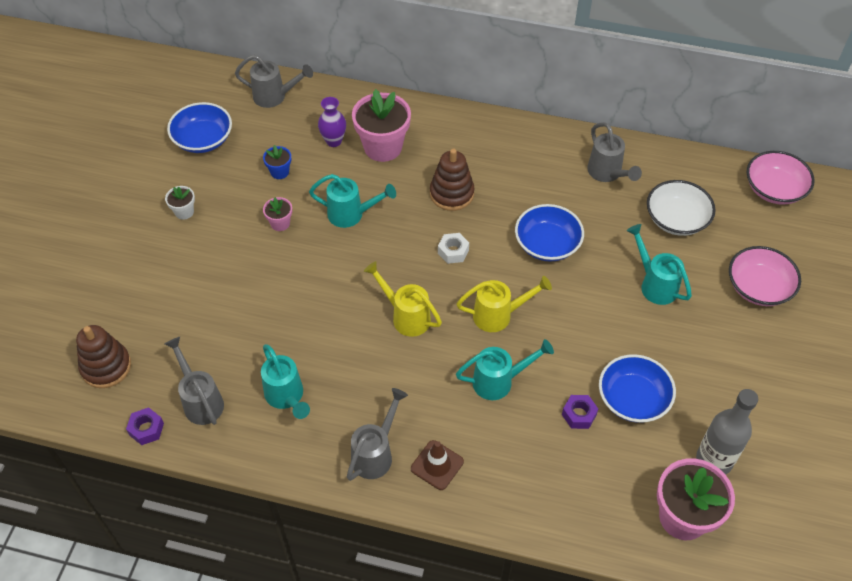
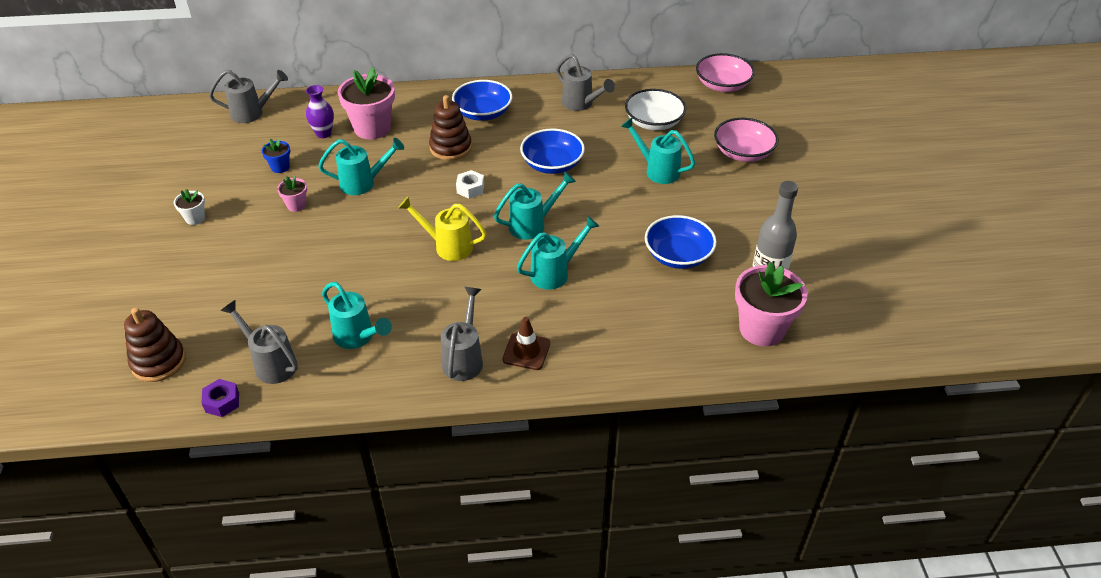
camera: 20 degrees left, 10 degrees down
(203, 139) = (193, 159): blue bowl -> blue bowl (483, 113)
(499, 315) = (533, 225): yellow watering can -> turquoise watering can
(579, 414) = (637, 279): purple nut -> none

